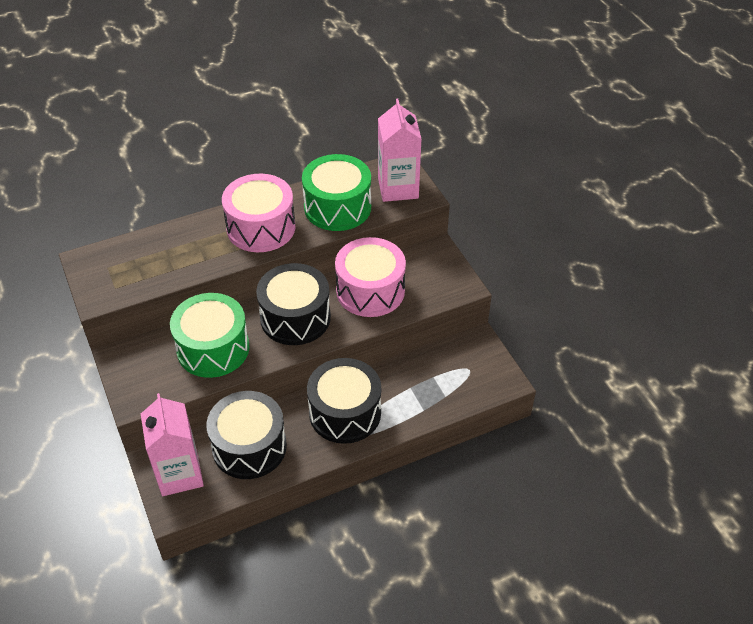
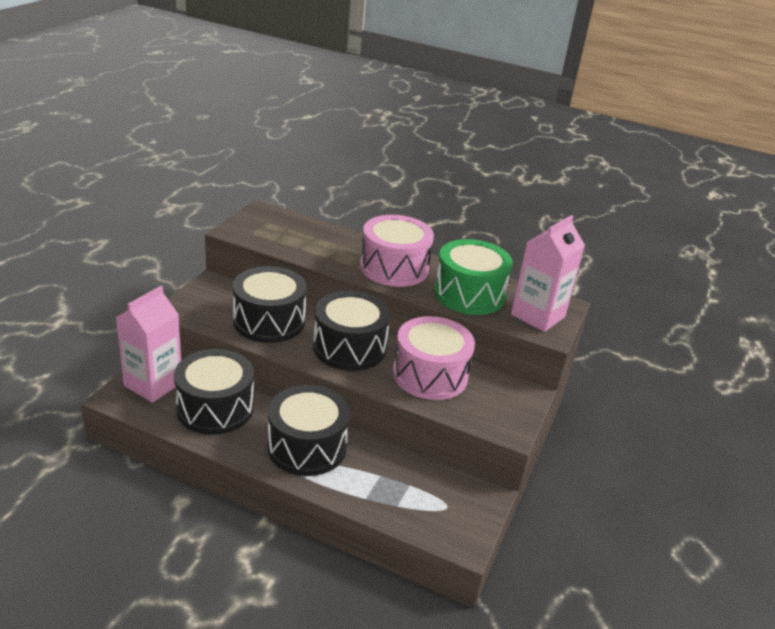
camera: 45 degrees right, 15 degrees down
(213, 348) = (269, 321): green drum -> black drum

